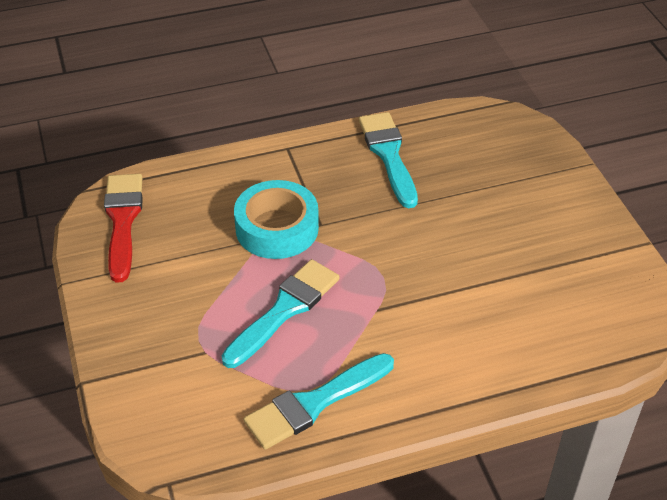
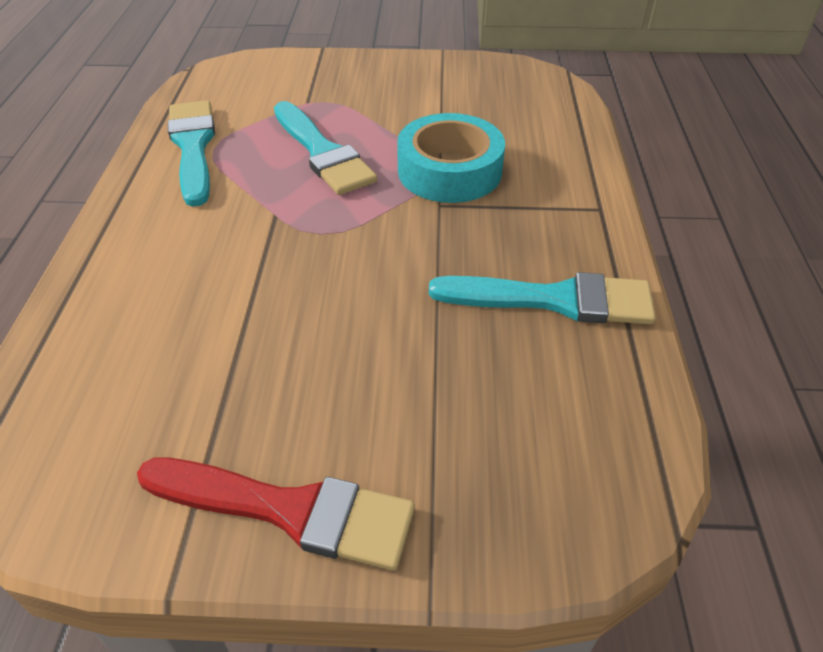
camera: 110 degrees right, 0 degrees up
(123, 221) = (511, 83): red brush -> red brush (289, 510)

